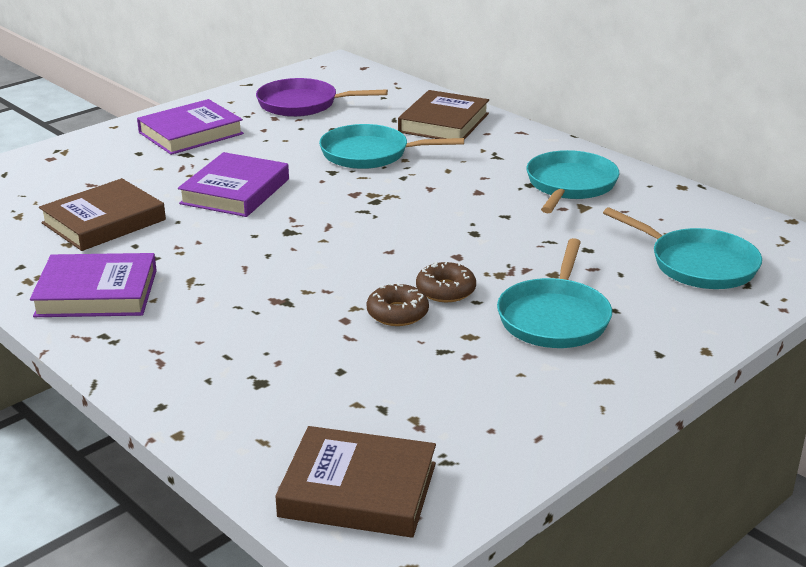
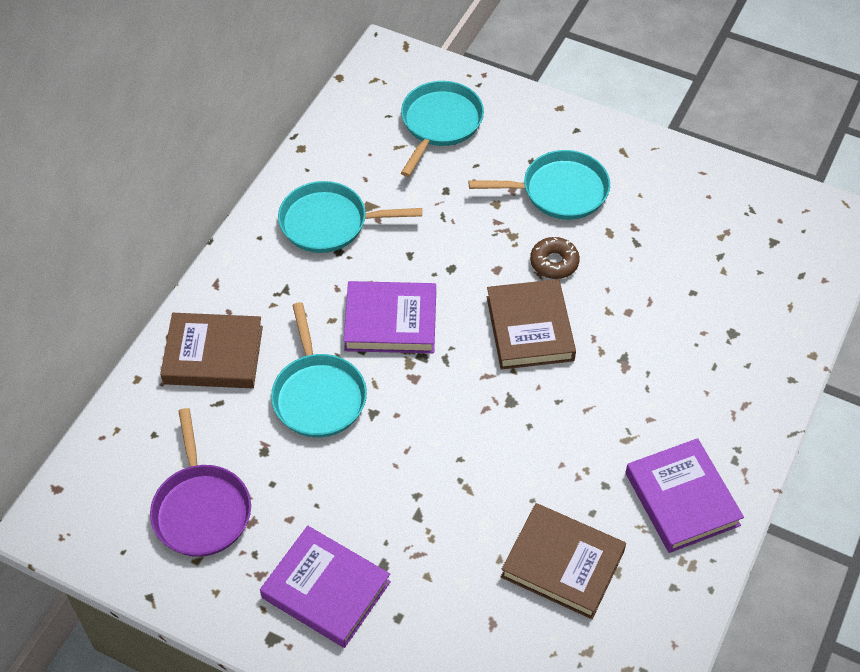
camera: 110 degrees left, 25 degrees up
(235, 191) = (451, 479): purple book -> purple book (390, 321)
(358, 490) = (803, 243): brown book -> brown book (530, 328)
(397, 313) = (602, 282): brown donut -> none

